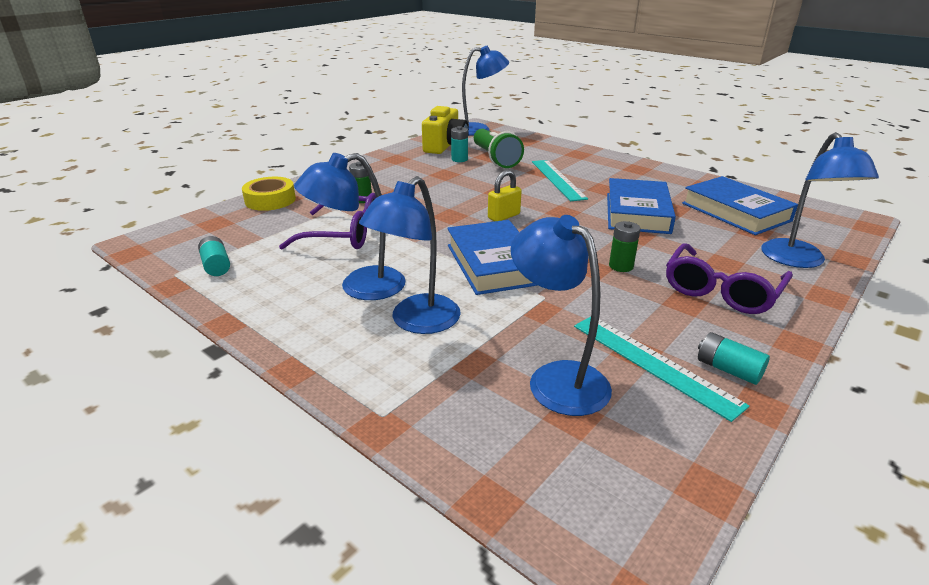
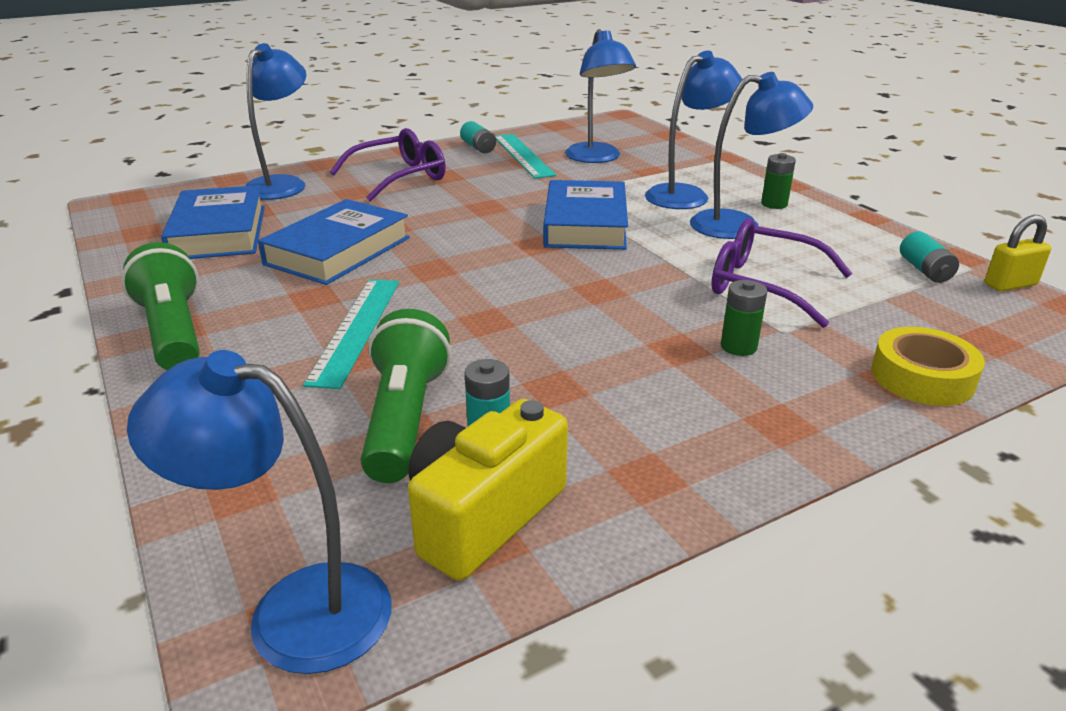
camera: 160 degrees left, 0 degrees up
(504, 216) = (522, 275): yellow padlock -> yellow padlock (1010, 284)
(621, 266) = (456, 204): green battery -> green battery (774, 204)
(635, 167) = (174, 332): none -> green flashlight

